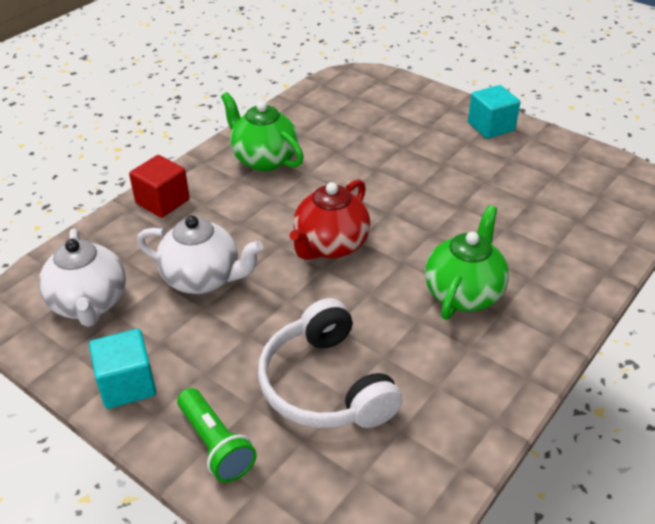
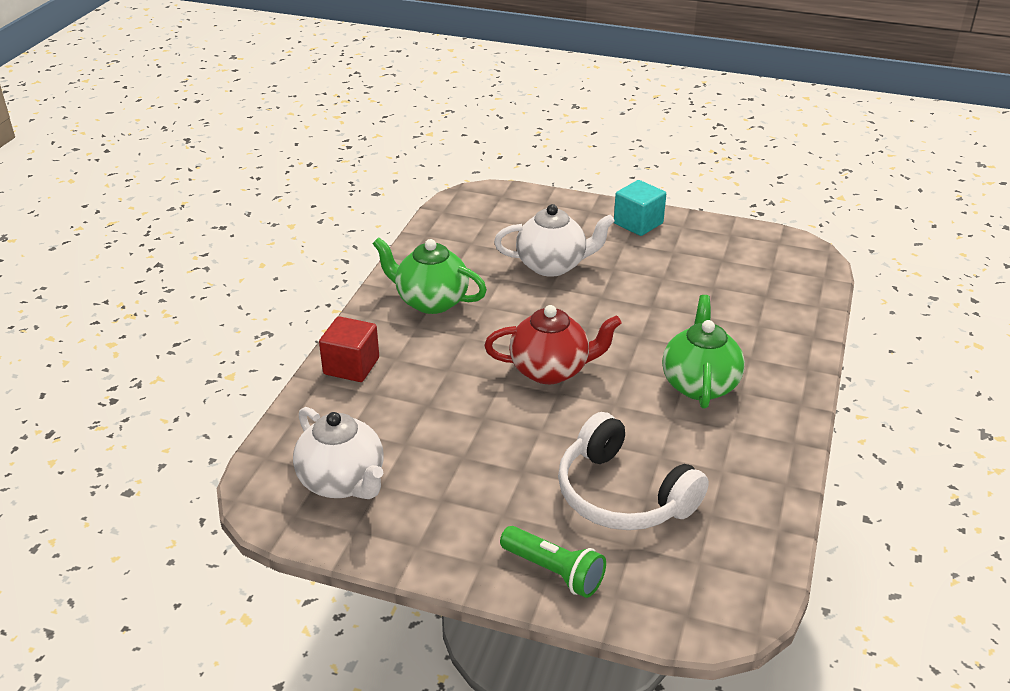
camera: 20 degrees left, 5 degrees down
(127, 384) = (434, 544): turquoise cube -> none
(203, 279) = (444, 430): white teapot -> white teapot (552, 265)
(330, 246) = (551, 370): red teapot -> red teapot turned 105 degrees counterclockwise

